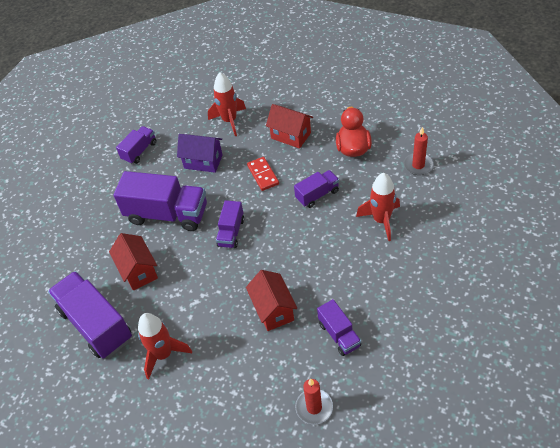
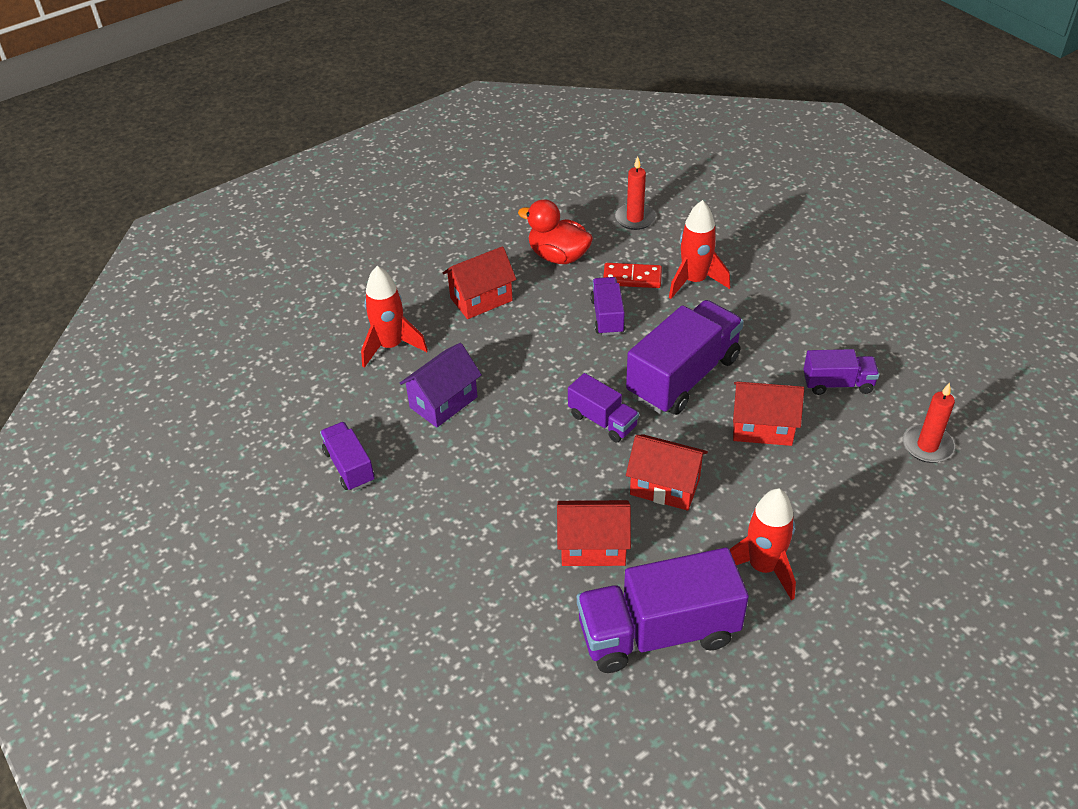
camera: 65 degrees left, 5 degrees down
(167, 214) = (511, 477): purple truck -> purple truck (683, 377)
(198, 283) = (665, 486): none -> red house
(263, 175) = (527, 352): red domino -> red domino (632, 278)

